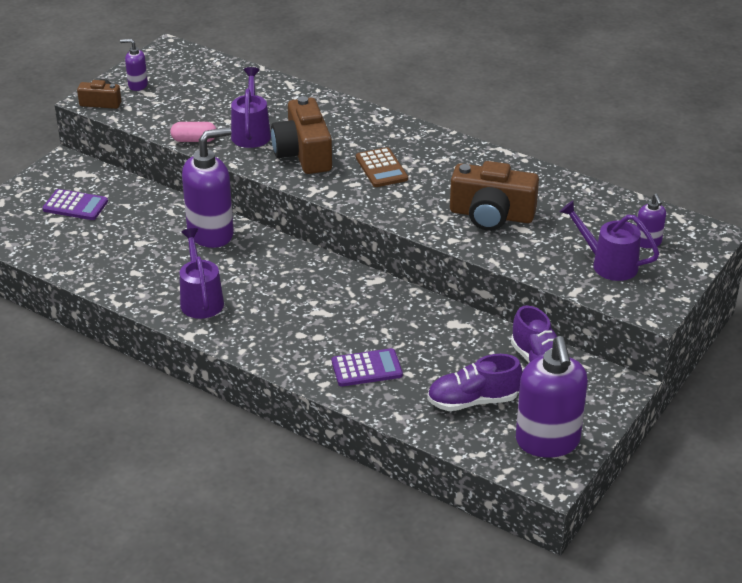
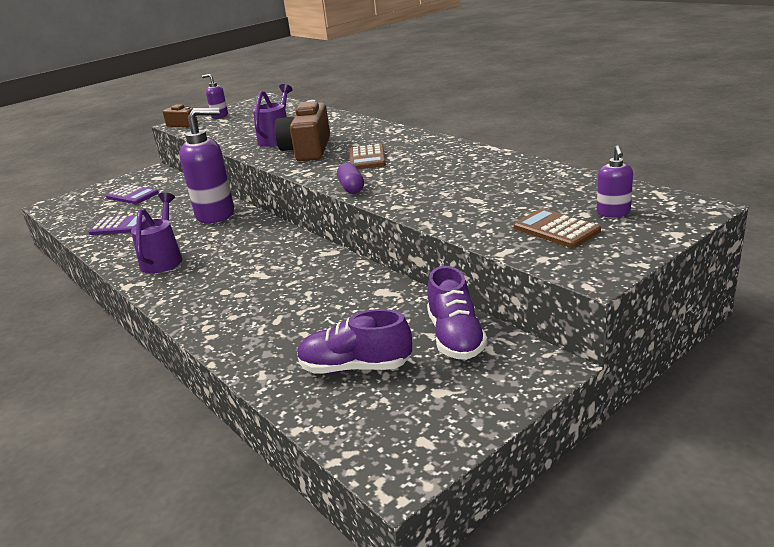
camera: 20 degrees right, 10 degrees down
(194, 140) = (228, 143): pink capsule -> none
(366, 368) = (264, 325): purple calculator -> purple calculator (120, 226)
(392, 215) = (351, 188): none -> purple capsule
(491, 215) = (449, 189): brown camera -> none
(547, 442) = (419, 424): purple soap dispenser -> none
(608, 264) = (556, 229): purple watering can -> brown calculator

